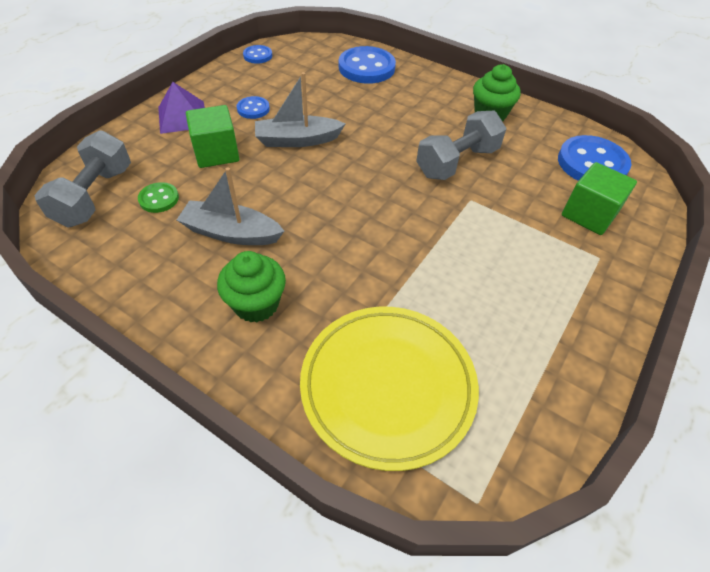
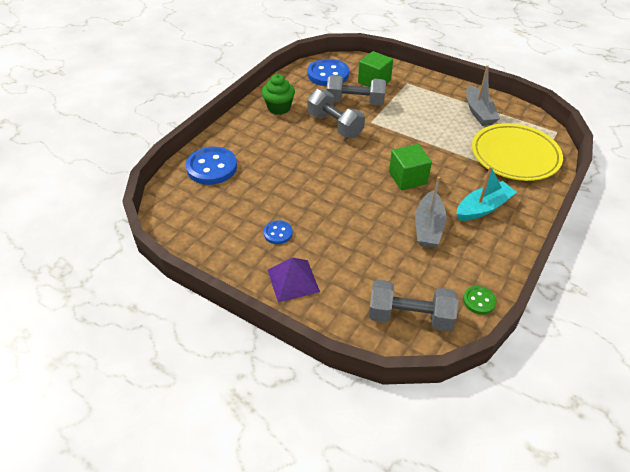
camera: 90 degrees left, 5 degrees down
(159, 199) = (404, 274): green button -> green button (479, 301)
(216, 153) = (342, 248): green cube -> green cube (407, 178)
(256, 304) = (483, 208): green cupcake -> turquoise boat
(258, 56) = (185, 240): blue button -> none
(297, 140) = (319, 202): grey boat -> grey boat (479, 112)
(521, 187) = (355, 102): none -> grey dumbbell

